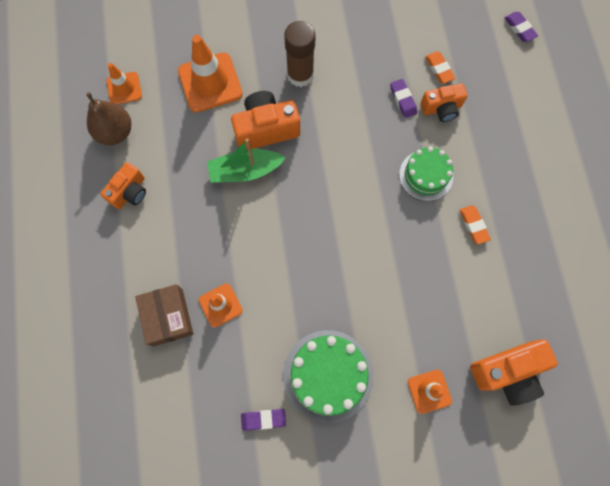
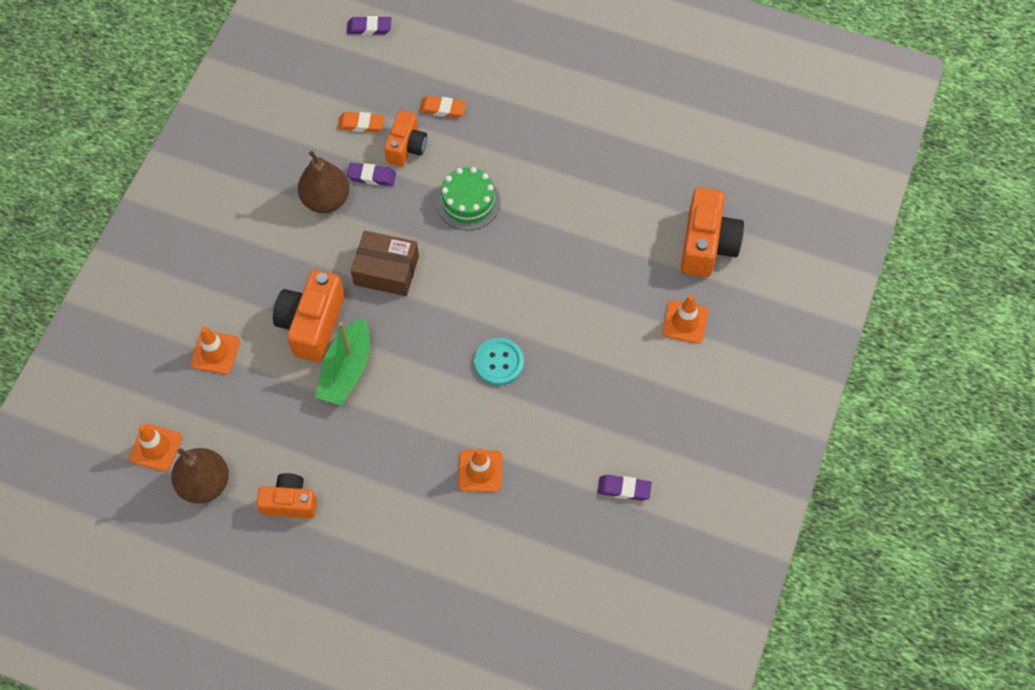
camera: 60 degrees left, 10 degrees down
(130, 192) = (290, 502): orange camera -> orange camera turned 60 degrees counterclockwise
(168, 317) = (460, 531): brown box -> brown box (386, 270)
(210, 82) = (215, 352): orange traffic cone -> orange traffic cone, size x0.58
(263, 419) = (624, 489): purple eraser -> purple eraser turned 75 degrees clockwise
(300, 75) = (272, 257): brown glue stick -> none
(312, 270) = (499, 362): none -> turquoise button
(328, 375) = (616, 405): green cake -> none
(365, 82) = (326, 200): none -> brown pear
(473, 225) = (548, 190): orange eraser -> orange eraser (442, 109)

